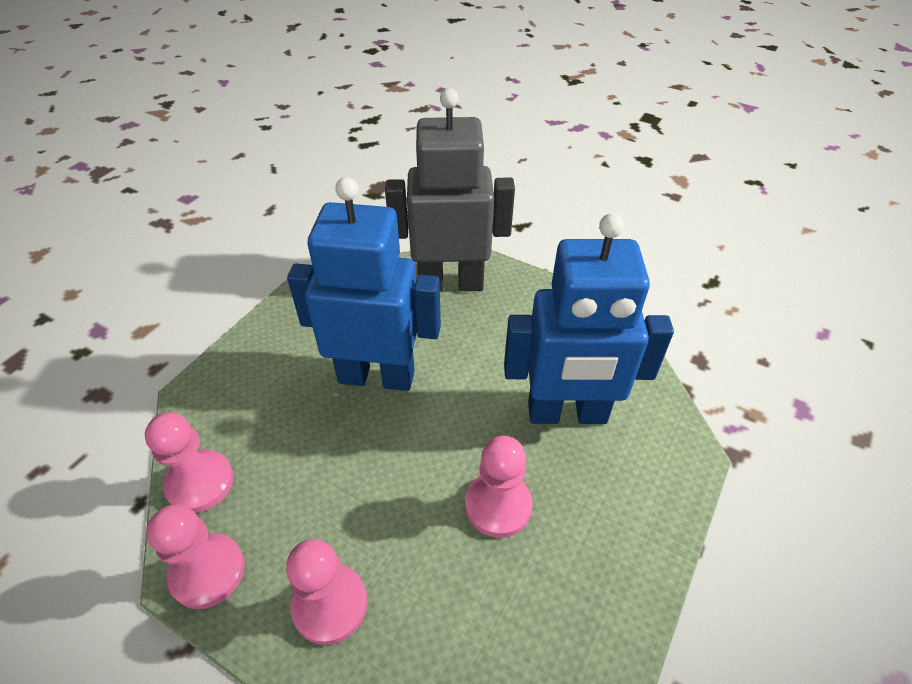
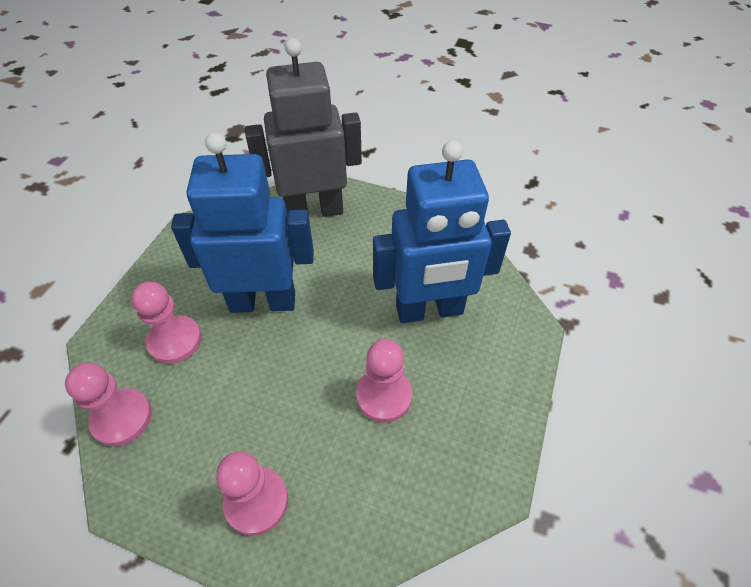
camera: 10 degrees left, 5 degrees up
(208, 572) = (144, 493): pink pawn -> pink pawn (175, 340)

